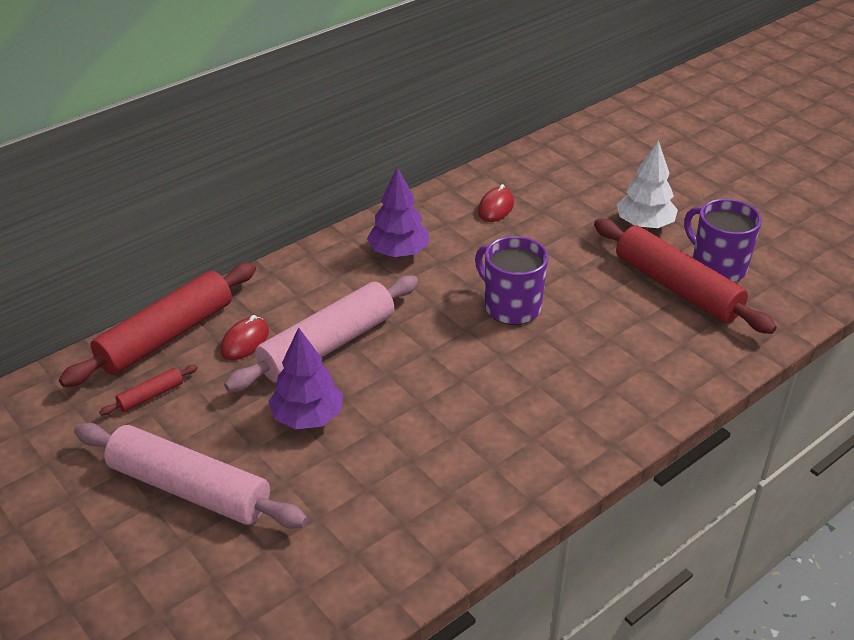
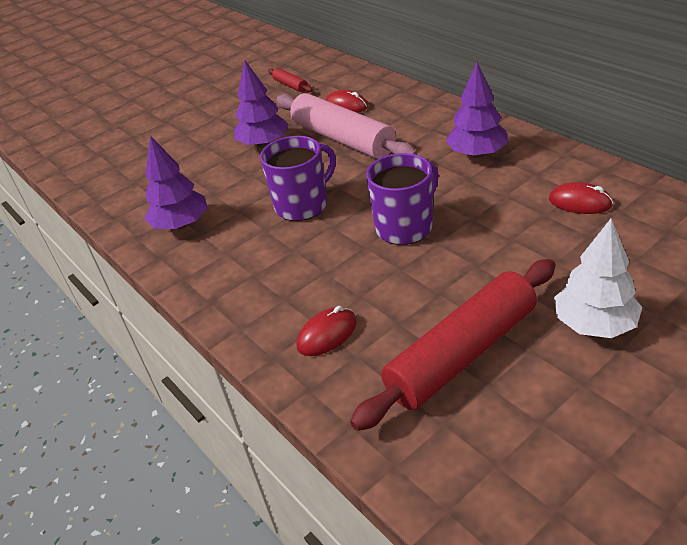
camera: 95 degrees right, 0 degrees up
(166, 336) = (350, 77): red rolling pin -> none
(190, 488) = (206, 115): pink rolling pin -> none
(472, 486) = (181, 225): none -> purple tree
(658, 360) = (327, 334): none -> red mouse
(717, 267) = (518, 397): purple mug -> purple mug (303, 205)

